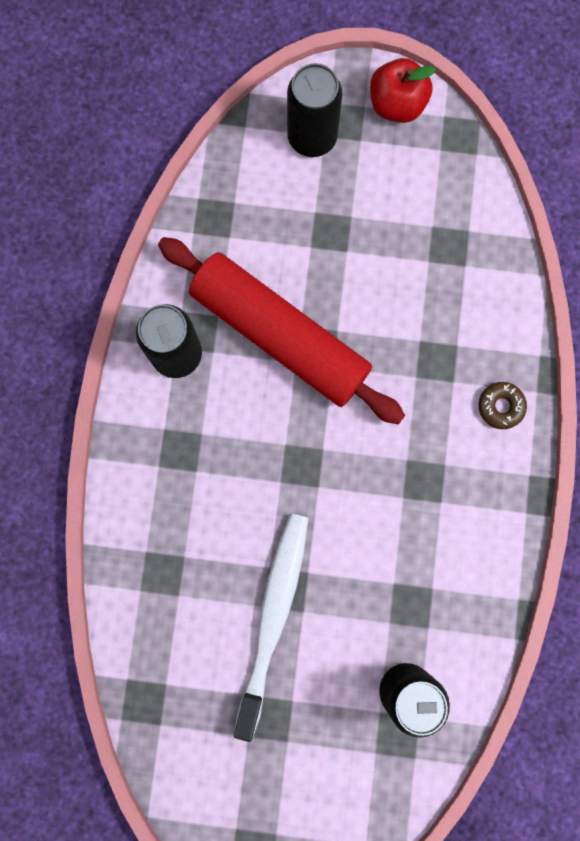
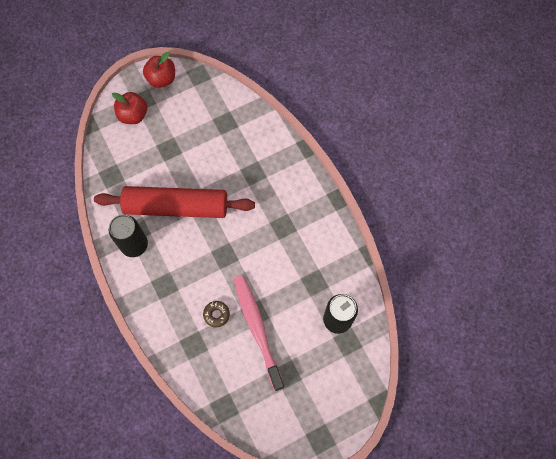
camera: 35 degrees left, 10 degrees down
(273, 617) = (257, 329): white toothbrush -> pink toothbrush
(312, 137) = (133, 115): black can -> red apple
(500, 406) = (294, 174): brown donut -> brown donut (216, 314)

